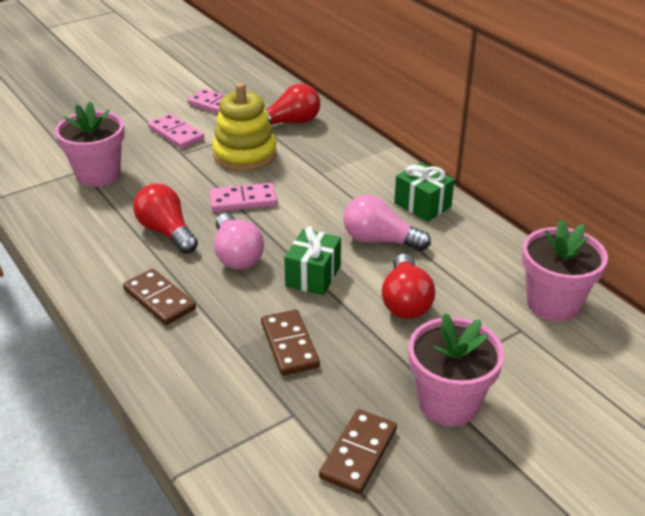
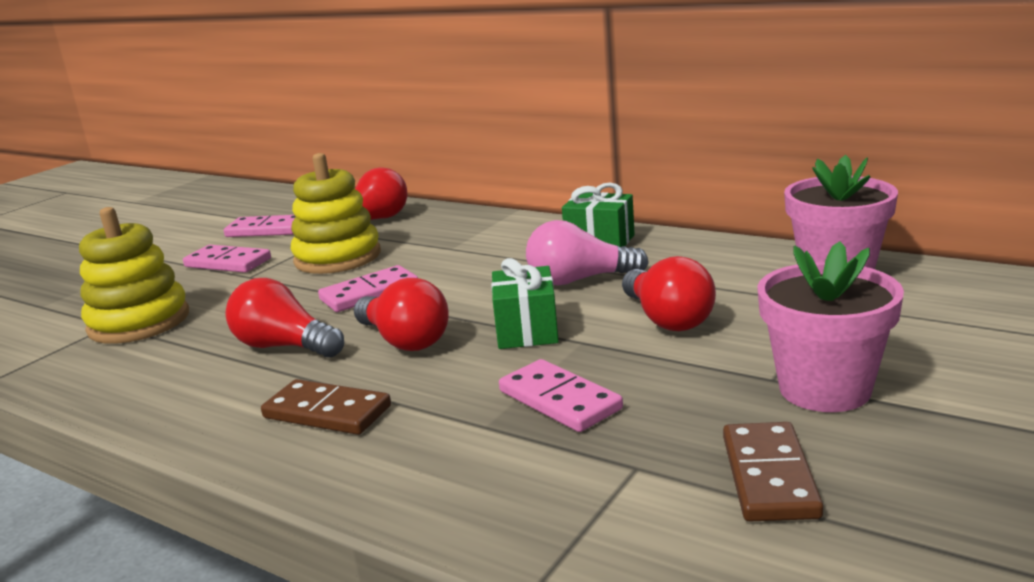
camera: 20 degrees left, 15 degrees down
(98, 174) = (139, 322): pink flower pot -> yellow stacking toy
(236, 255) = (404, 340): pink light bulb -> red light bulb
(289, 345) = (559, 400): brown domino -> pink domino

